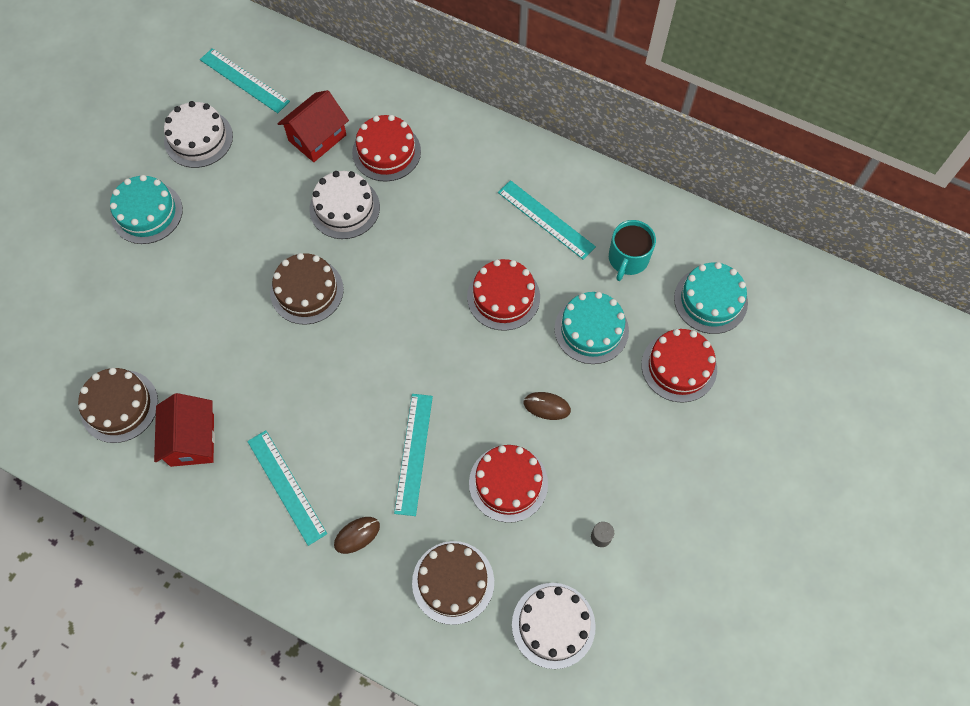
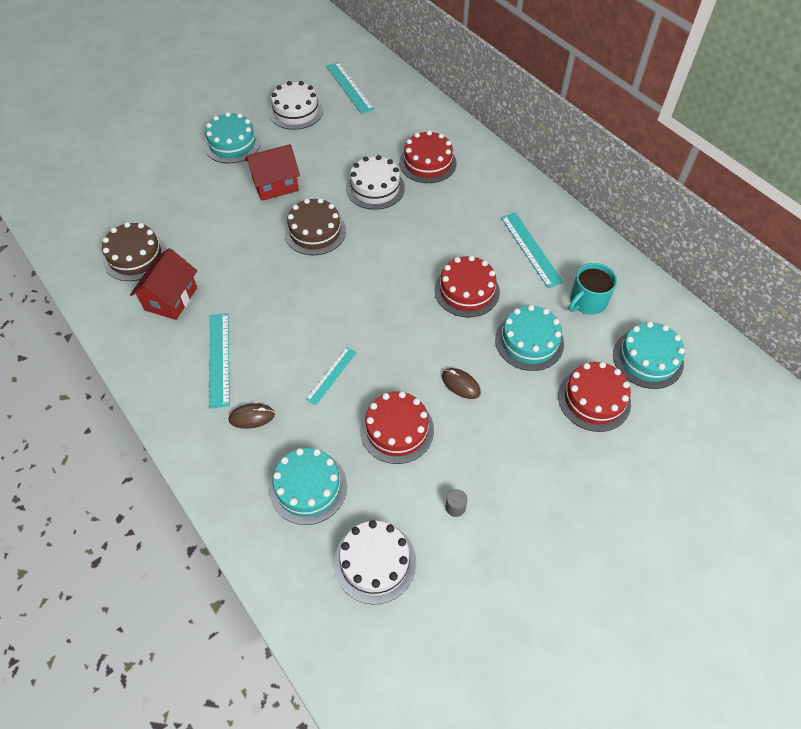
camera: 25 degrees right, 10 degrees down
(317, 138) = (381, 137): red house -> red house (275, 185)
(414, 453) = (331, 375): turquoise ruler -> turquoise ruler, size x0.64
(453, 582) = (308, 487): brown cake -> turquoise cake

